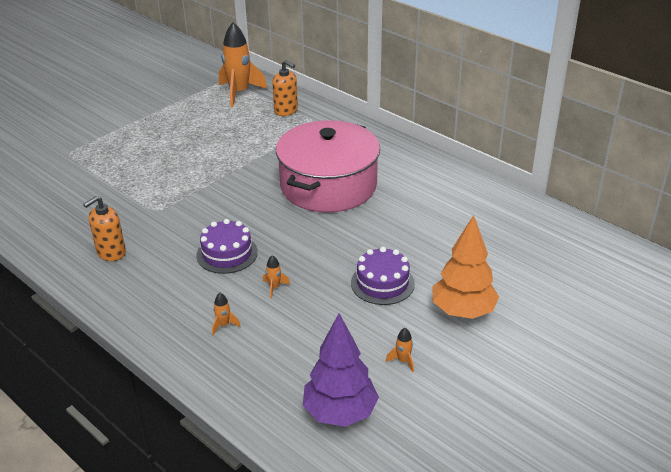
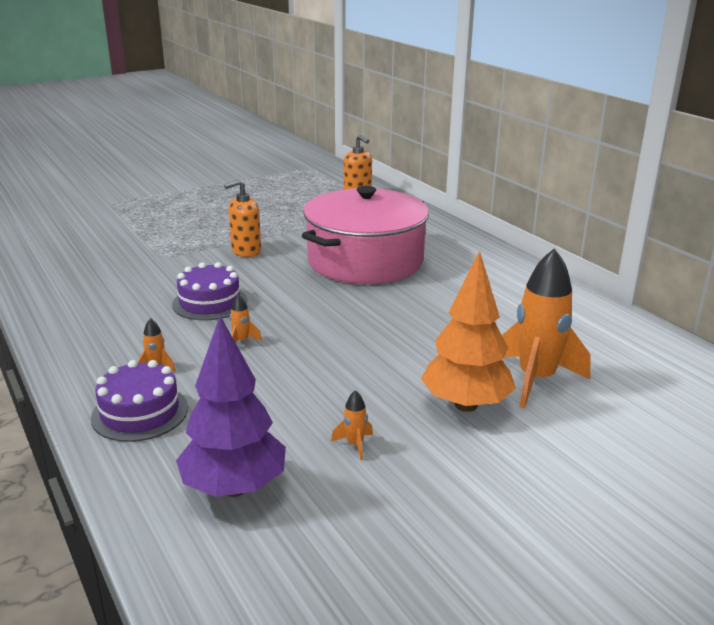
camera: 15 degrees right, 10 degrees down
(111, 252) = (87, 283): orange soap dispenser -> orange soap dispenser (246, 251)
(239, 93) = (317, 178): orange rocket -> orange rocket (536, 379)
(382, 283) = (376, 358): purple cake -> purple cake (140, 412)

